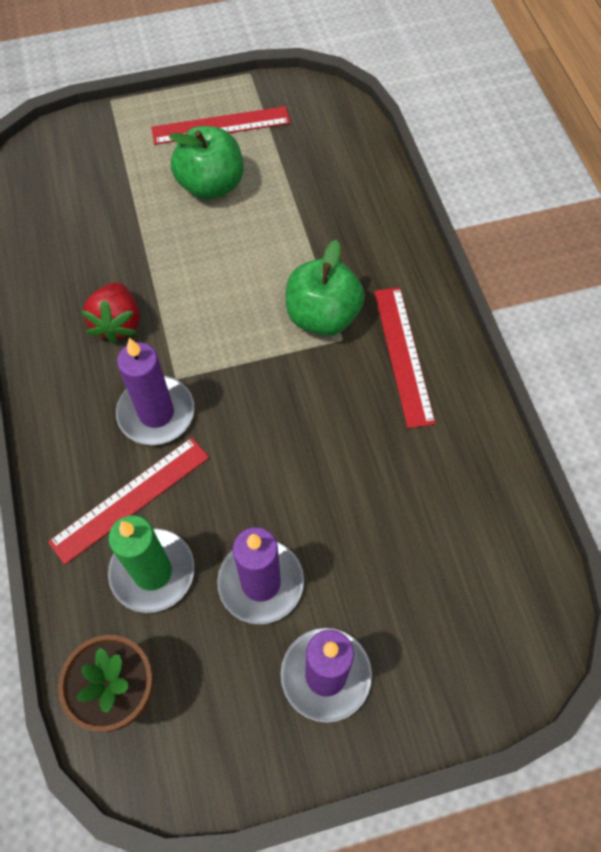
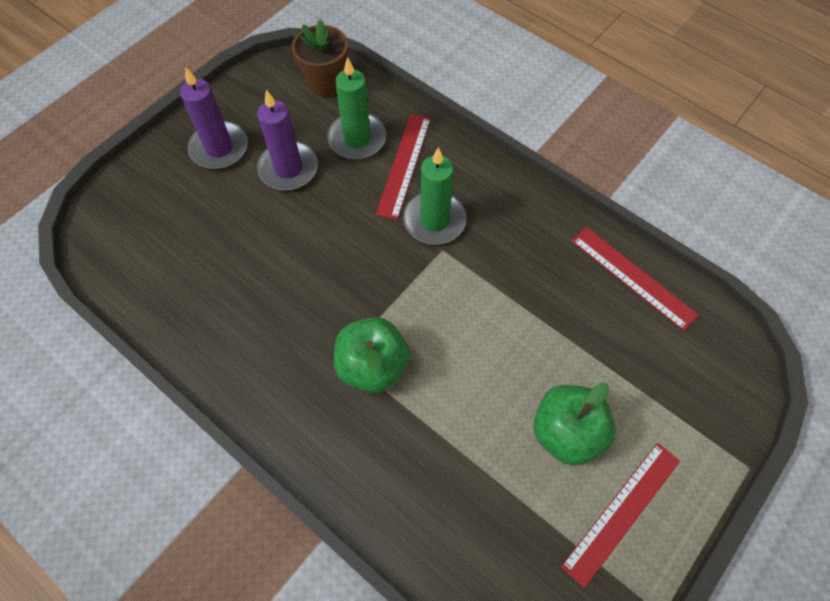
camera: 145 degrees right, 0 degrees up
(117, 323) = (519, 262): red strawberry -> none
(156, 413) = (434, 220): purple candle -> green candle
(403, 355) = (286, 373): red ruler -> red ruler (633, 277)

